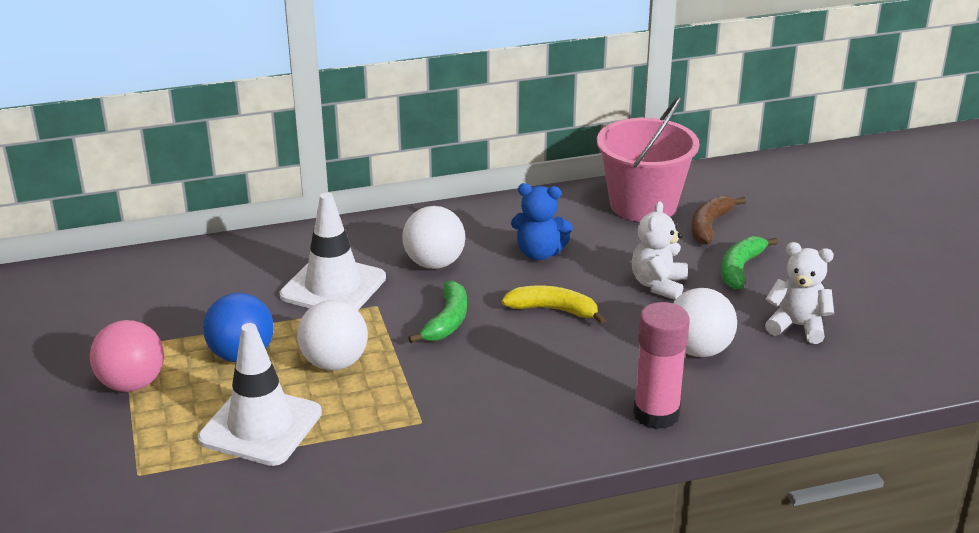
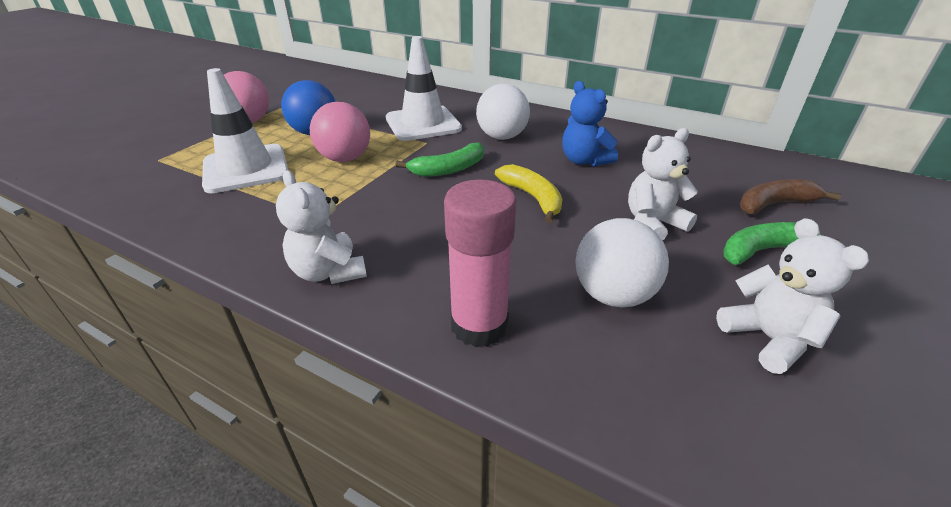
camera: 45 degrees right, 5 degrees up
(334, 363) = (345, 158): white ball -> pink ball
(512, 448) = (329, 272): none -> white teddy bear
(643, 205) = (724, 166): pink bucket -> none

